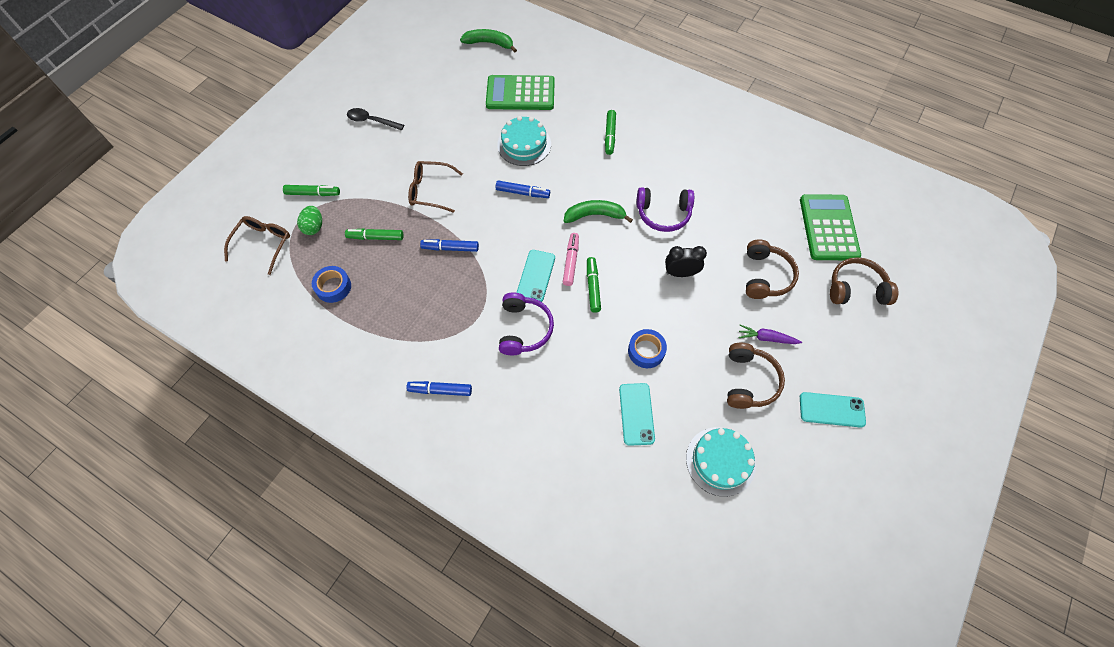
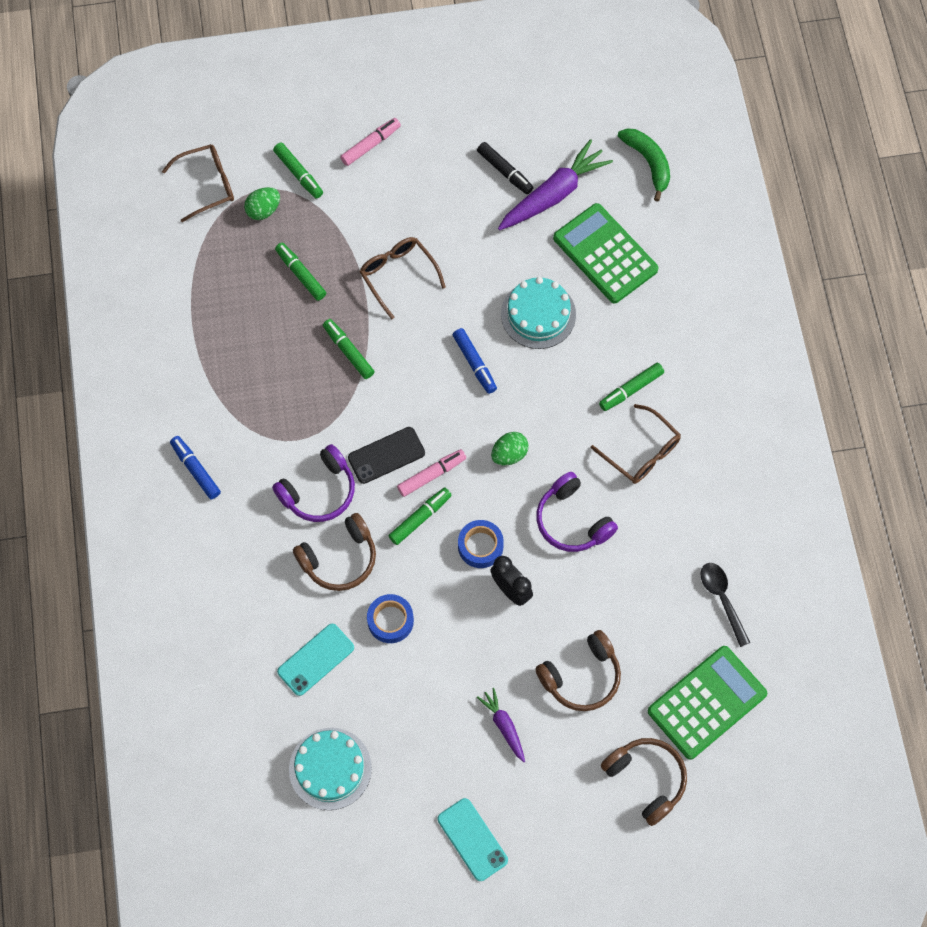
camera: 50 degrees right, 5 degrees up
(333, 287) = (217, 287): blue tape -> blue tape (480, 546)
(338, 148) = (371, 145): none -> pink marker
(372, 121) = (432, 144): black spoon -> black spoon (722, 599)
(425, 102) = (505, 171): none -> black marker
(450, 248) = (348, 351): blue marker -> green marker
(462, 91) = (553, 194): none -> purple carrot
(536, 276) = (386, 455): turquoise phone -> black phone
(594, 215) = (509, 454): green banana -> green egg
(650, 155) = (641, 451): none -> brown glasses
(749, 381) = (438, 740): brown headphones -> brown headphones (339, 558)

